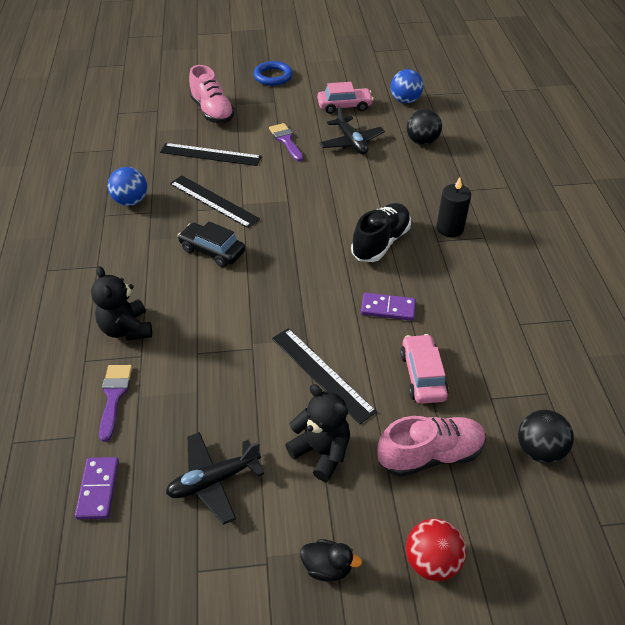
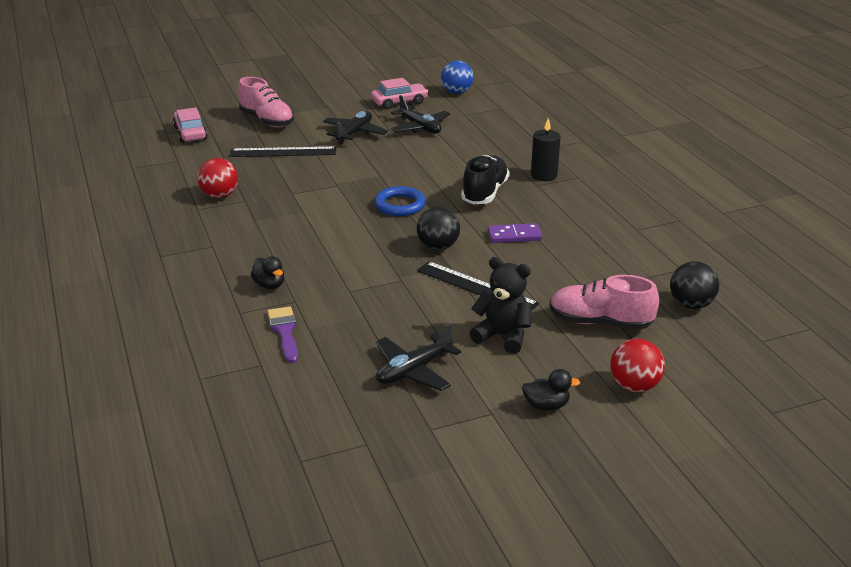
camera: 15 degrees left, 15 degrees down
(98, 489) = (306, 394): purple domino -> none
(126, 329) = (269, 285): black teddy bear -> black duck
(131, 201) = (220, 195): blue ball -> red ball
(212, 251) = (324, 220): black car -> none
(213, 201) = (305, 185): black ruler -> none
(273, 76) = (315, 88): blue ring -> blue ring (400, 205)
(286, 140) = (354, 133): purple brush -> black plane
(422, 142) = (488, 119): black ball -> black ball (438, 247)
(422, 375) = (568, 274): pink car -> pink car (190, 133)
(430, 455) = (600, 322): pink shoe -> pink shoe turned 135 degrees counterclockwise

